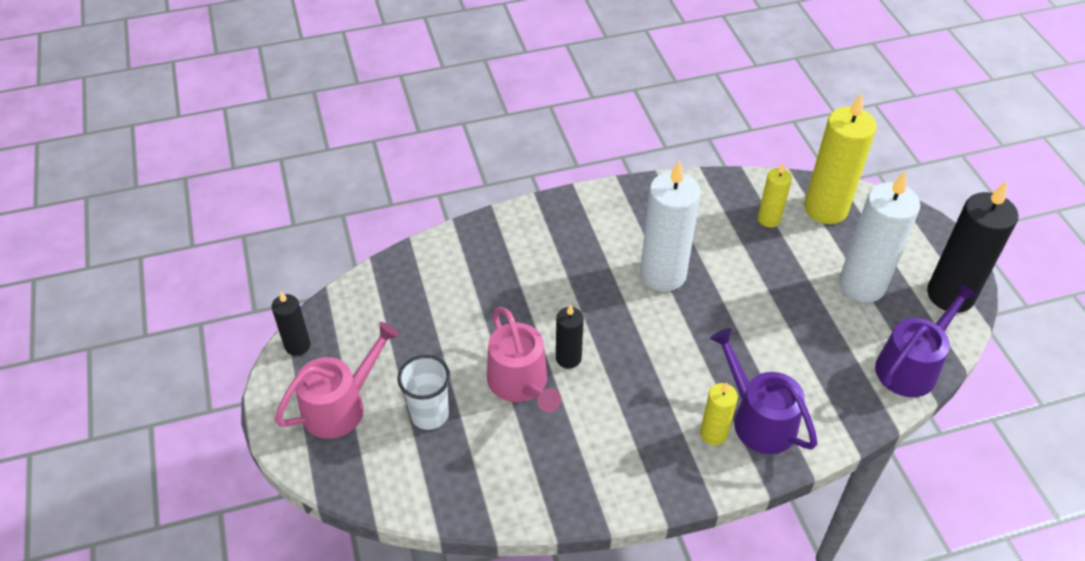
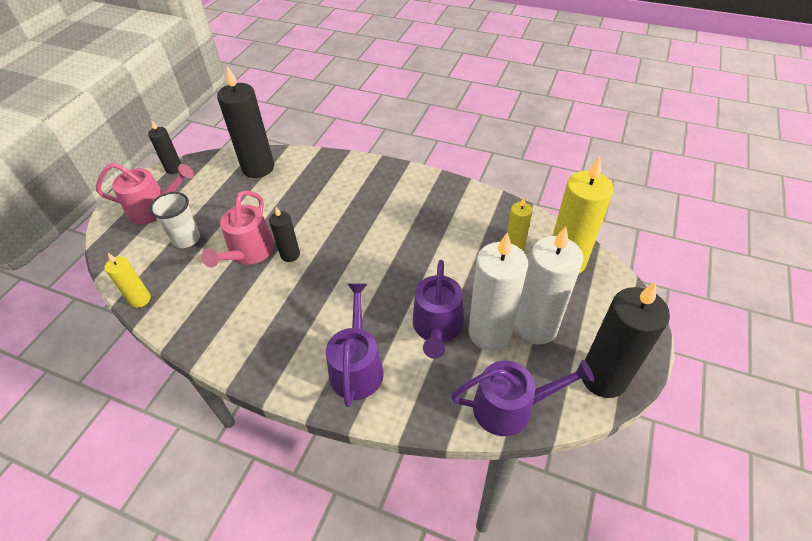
camera: 40 degrees right, 0 degrees up
(408, 285) = (258, 168): none -> black candle
(663, 274) = (403, 240): white candle -> white candle (489, 332)
(713, 434) = (318, 355): yellow candle -> yellow candle (140, 299)
(785, 338) = (437, 327): none -> purple watering can

